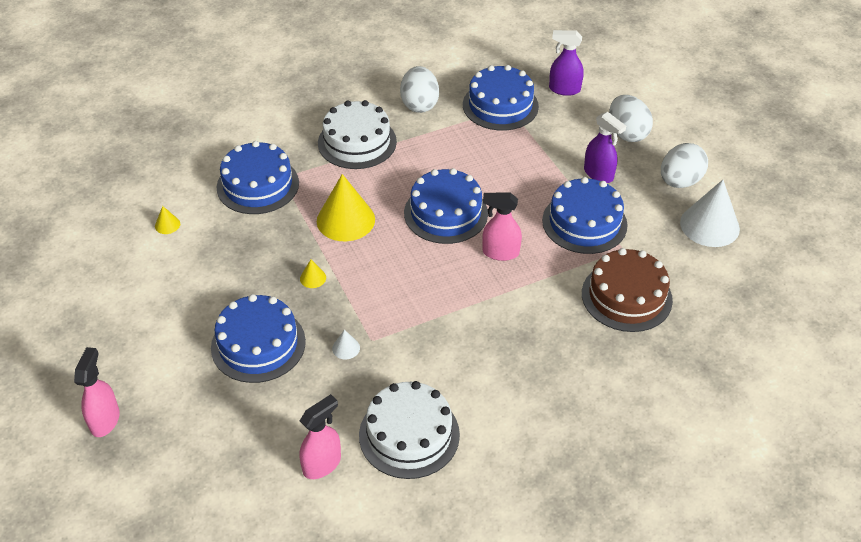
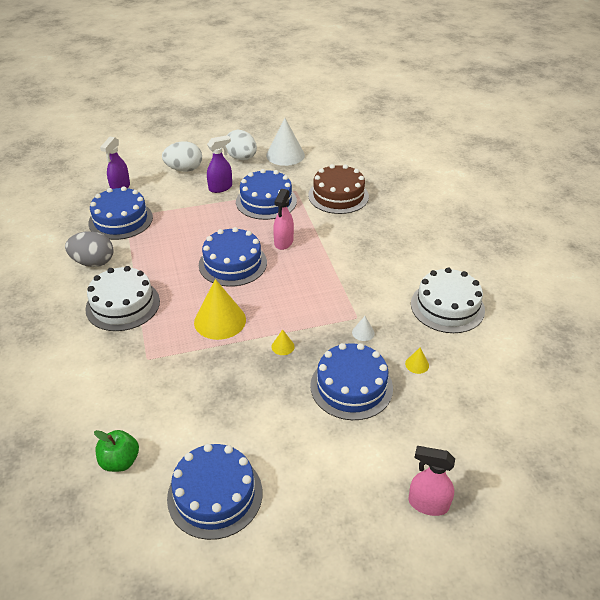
camera: 80 degrees left, 5 degrees down
(157, 189) = (120, 461): none -> green apple
(167, 225) = (179, 452): yellow cone -> yellow cone (417, 364)
(258, 185) = (150, 377): blue cake -> blue cake (215, 495)
(322, 464) = (473, 355): pink spray bottle -> none
(419, 104) = (93, 262): white egg -> grey egg

